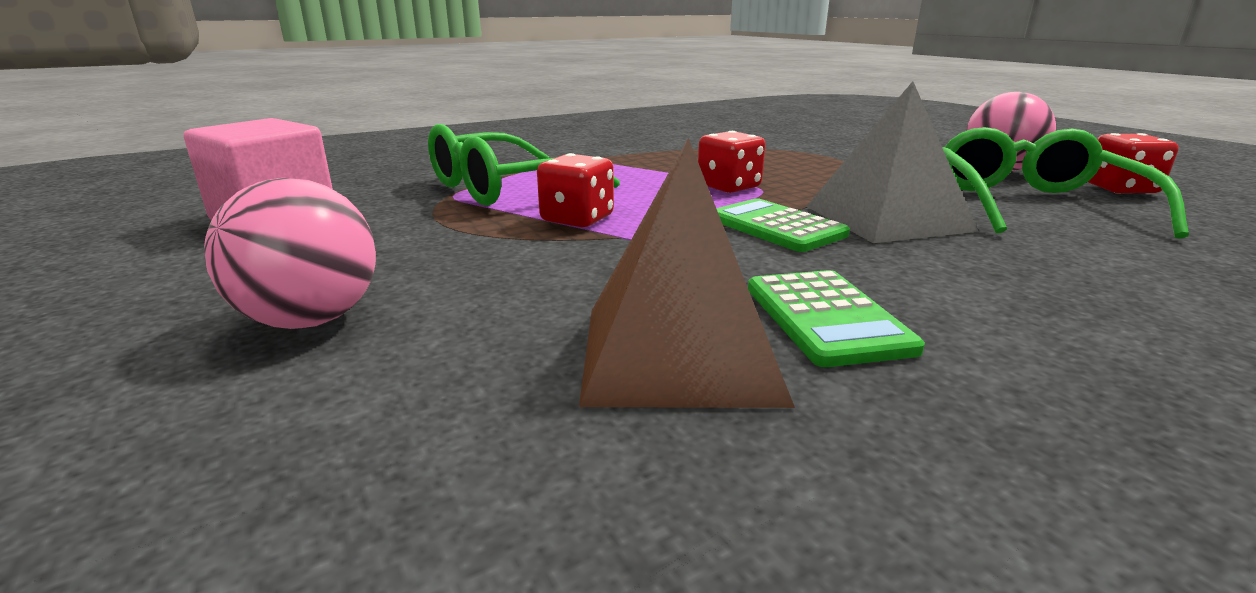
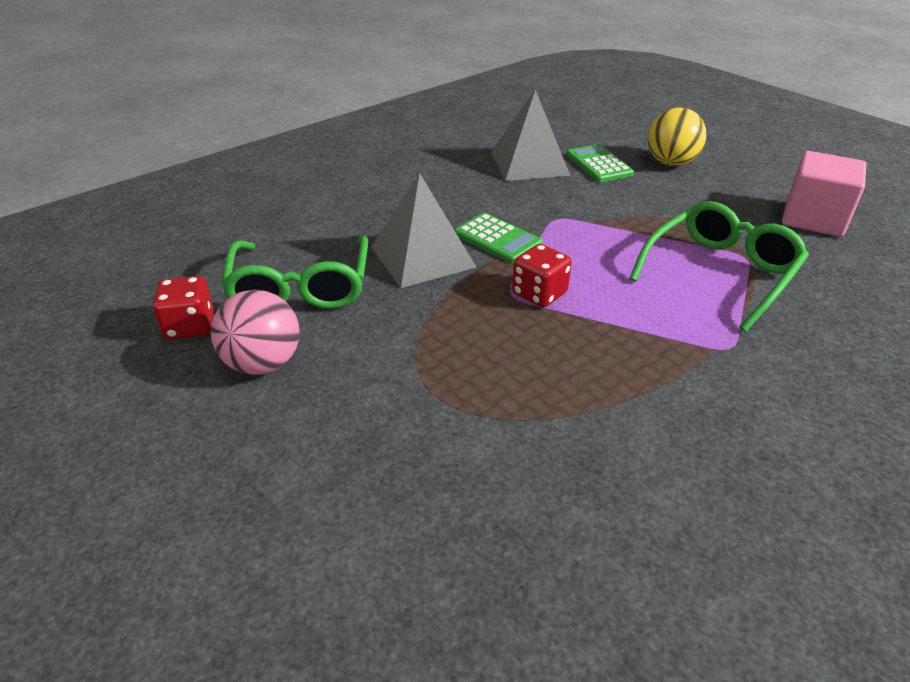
camera: 170 degrees right, 15 degrees up
(311, 320) = (670, 163): pink ball -> yellow ball
(577, 219) = (626, 235): red dice -> none
(679, 352) = (529, 163): brown pyramid -> grey pyramid
(825, 318) = (477, 180): green calculator -> green calculator (598, 164)

